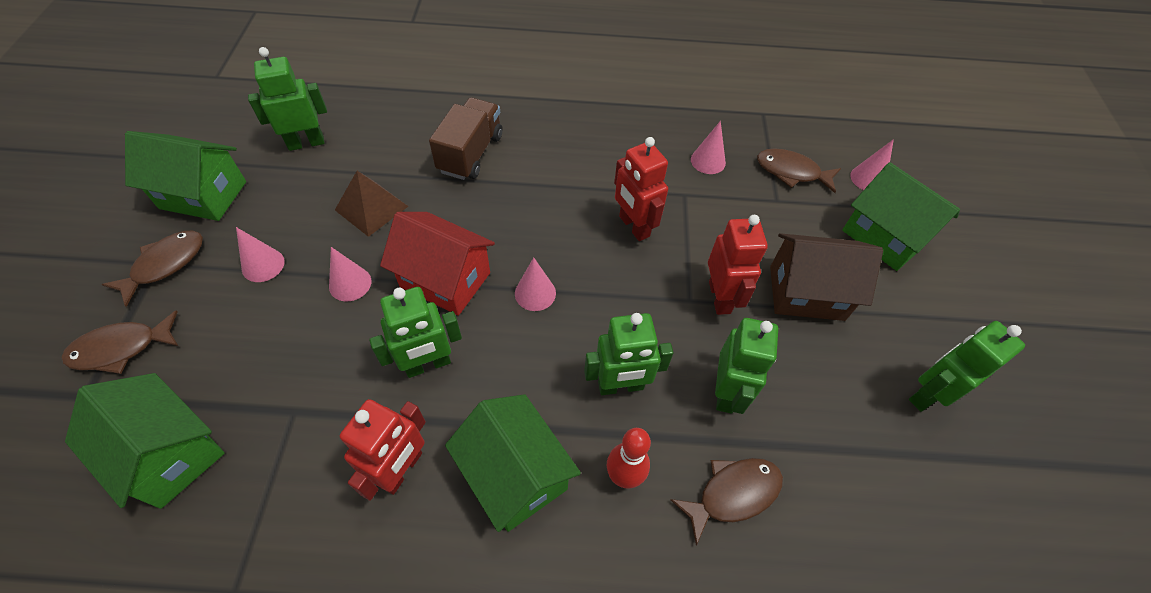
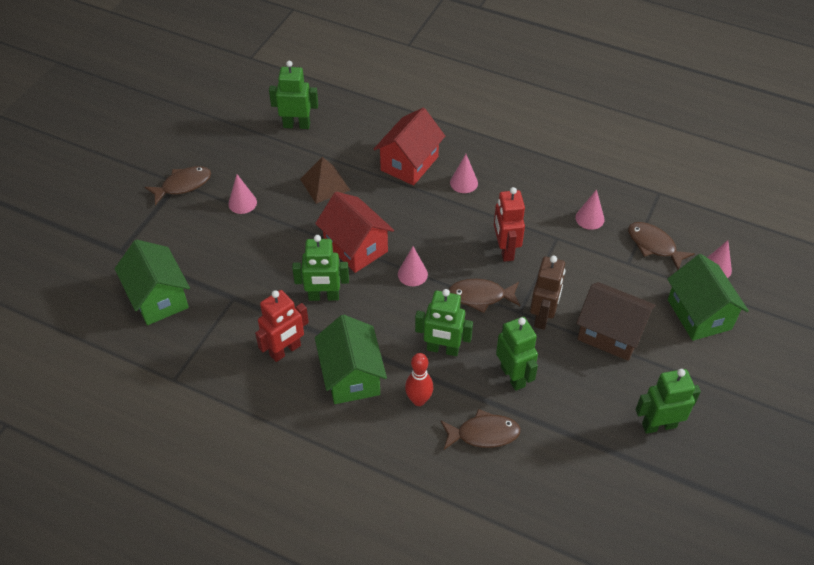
camera: 25 degrees right, 5 degrees down
(121, 348) = (146, 229): brown fish -> brown fish (480, 296)
(203, 195) = (218, 145): green house -> none
(350, 283) = (293, 231): pink cone -> pink cone (464, 182)
(470, 153) = (409, 163): brown truck -> red house
(720, 297) = (543, 317): red robot -> brown robot
(726, 392) = (513, 376): green robot -> green robot turned 60 degrees counterclockwise

